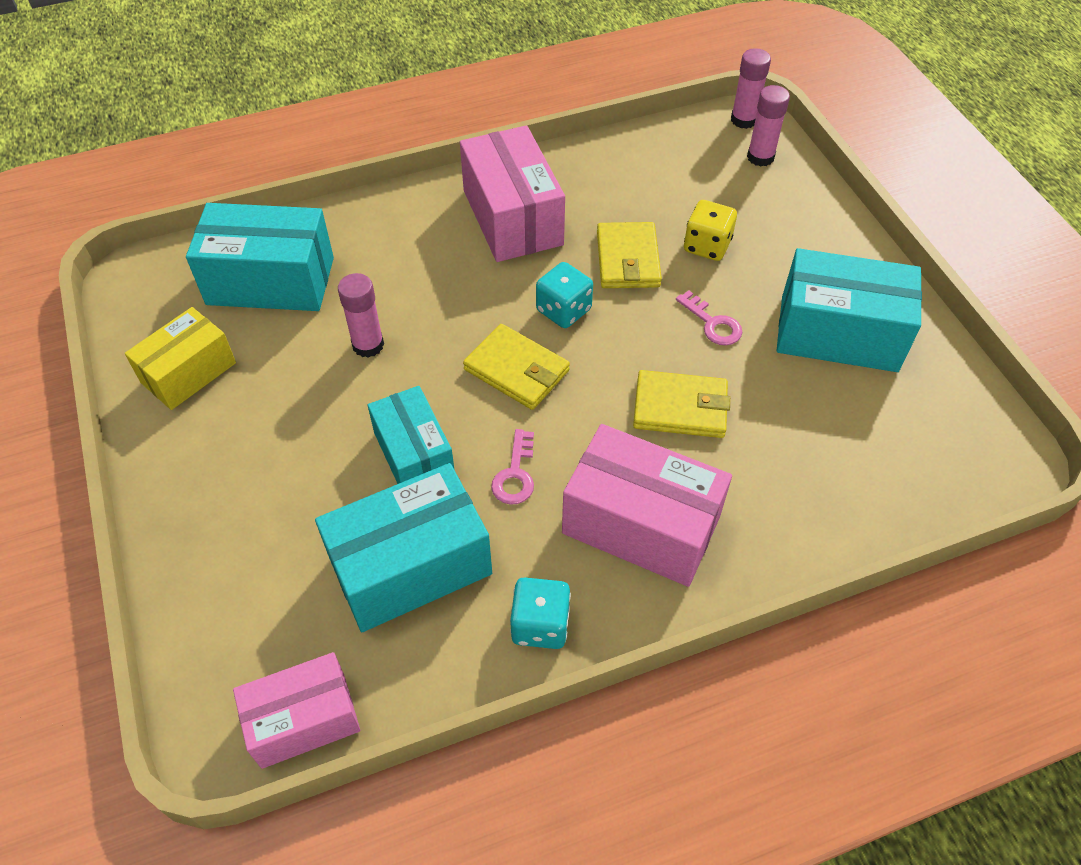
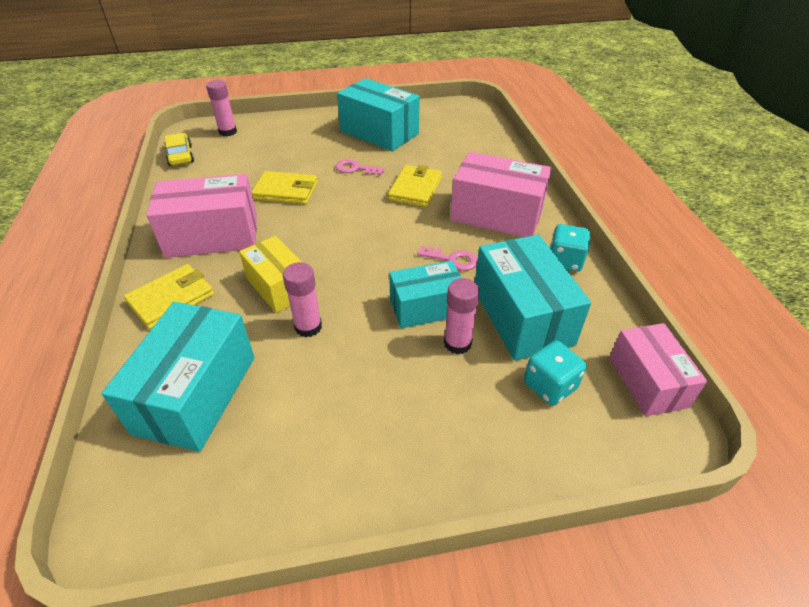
camera: 80 degrees left, 10 degrees down
(188, 373) = (289, 466): yellow box -> yellow box (279, 287)
(516, 370) = (364, 249): yellow wallet -> yellow wallet (171, 299)
(563, 310) = (318, 223): turquoise dice -> turquoise dice (550, 386)
(641, 525) = (496, 214): pink box -> pink box turned 75 degrees clockwise
(678, 132) = (180, 156): none -> yellow car
(707, 246) = (291, 161): yellow dice -> none
(713, 324) = (355, 168): pink key -> pink key turned 135 degrees counterclockwise
(743, 120) = (189, 132): pink glue stick -> pink glue stick (457, 343)
(838, 333) = (379, 132): turquoise box -> turquoise box turned 75 degrees counterclockwise

